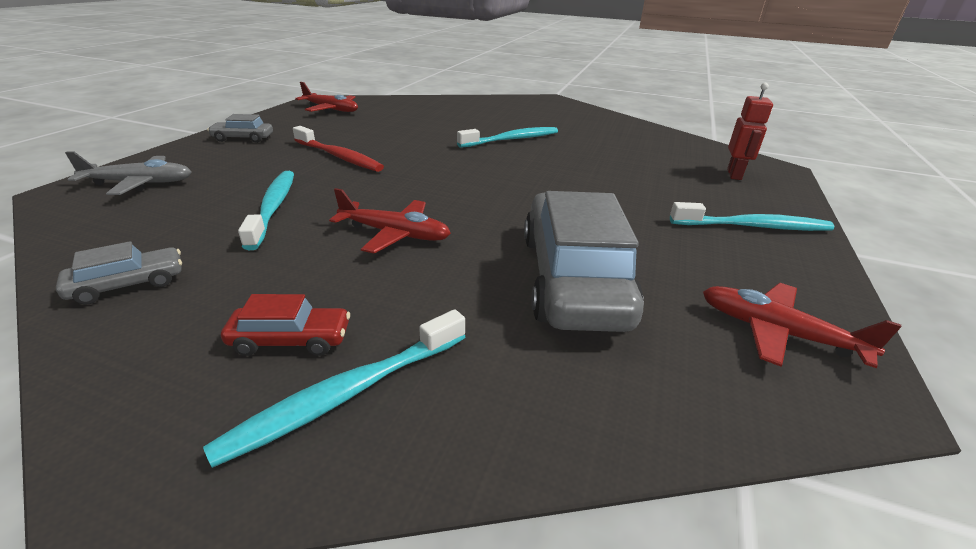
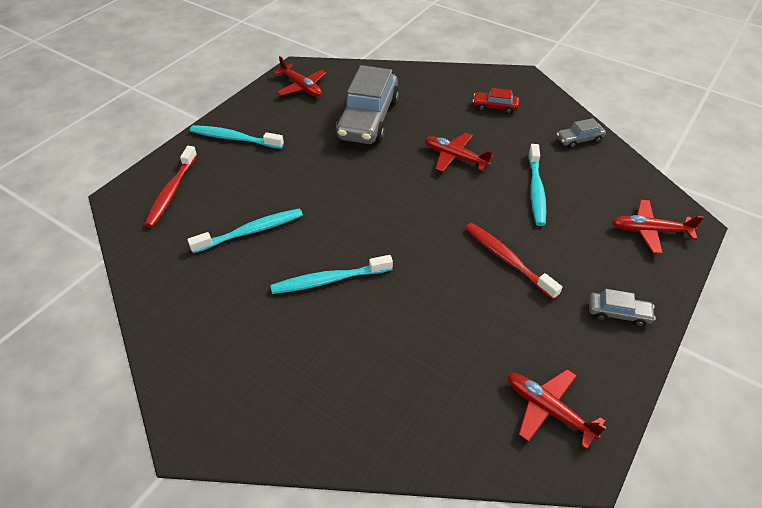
camera: 165 degrees left, 15 degrees up
(139, 183) = (650, 231): grey plane -> red plane
(347, 393) = (470, 88): turquoise toothbrush -> turquoise toothbrush (251, 231)
(734, 175) = (171, 192): red robot -> red toothbrush

